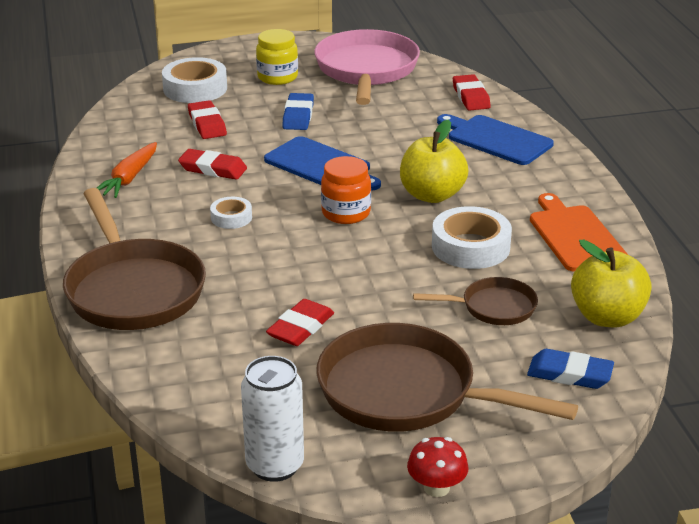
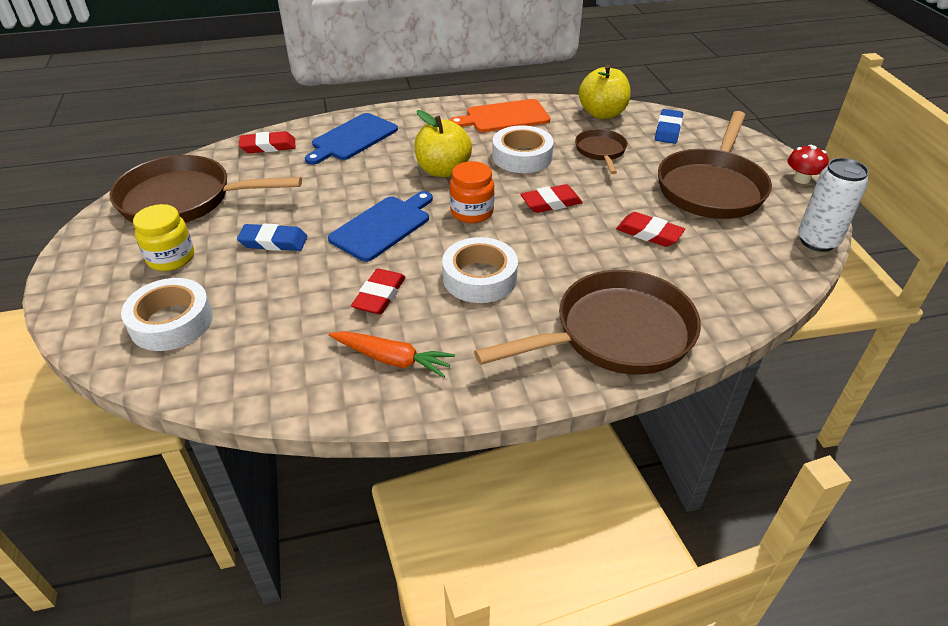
camera: 90 degrees left, 10 degrees up
(207, 124) = (272, 306): red eraser -> red eraser (551, 203)
(231, 217) = (479, 278): white tape -> white tape, size x1.83
(366, 70) = (184, 200): pink pan -> brown pan

